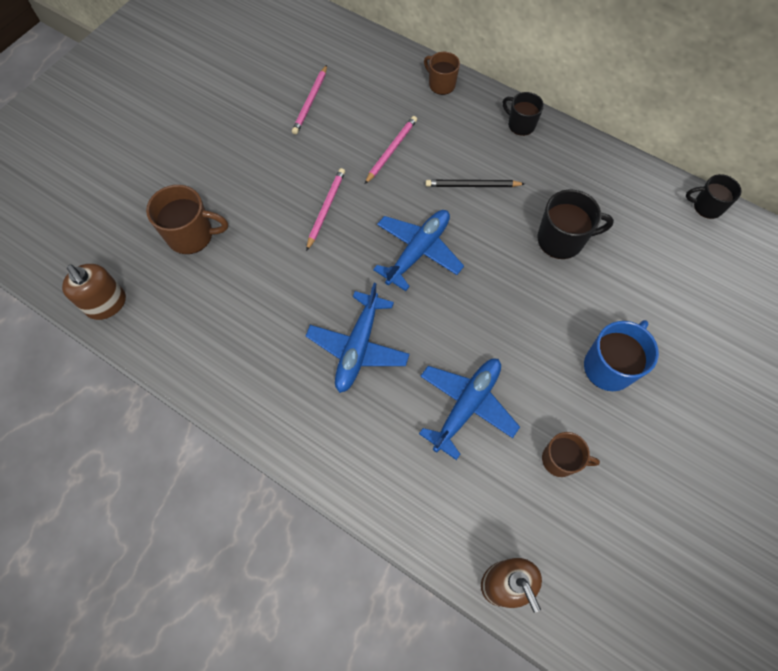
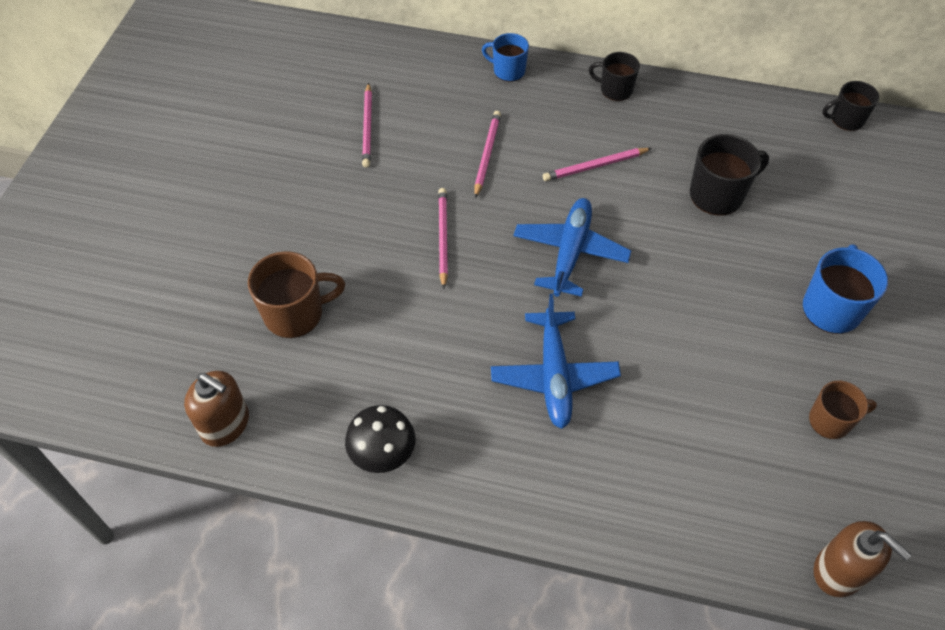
camera: 20 degrees left, 10 degrees down
(204, 365) = (383, 454): none -> black mushroom
(441, 84) = (508, 71): brown mug -> blue mug
(467, 405) = (704, 398): blue plane -> none
(472, 185) = (595, 166): black pencil -> pink pencil

